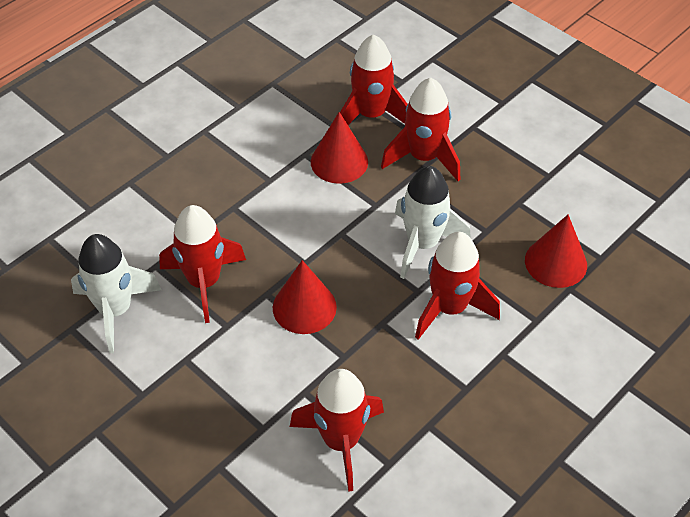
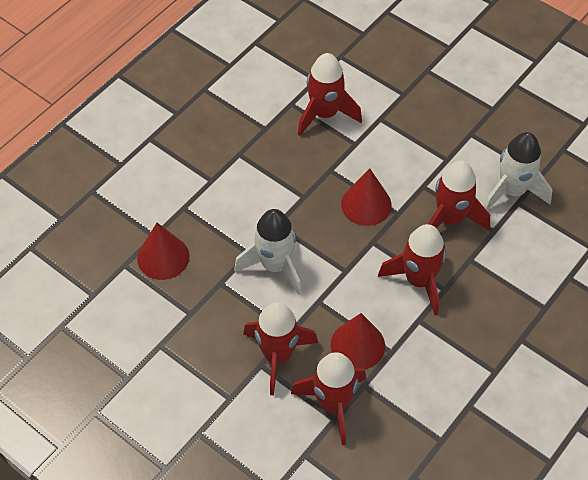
camera: 175 degrees right, 5 degrees up
(449, 308) = (251, 212): red rocket -> red rocket (419, 281)

